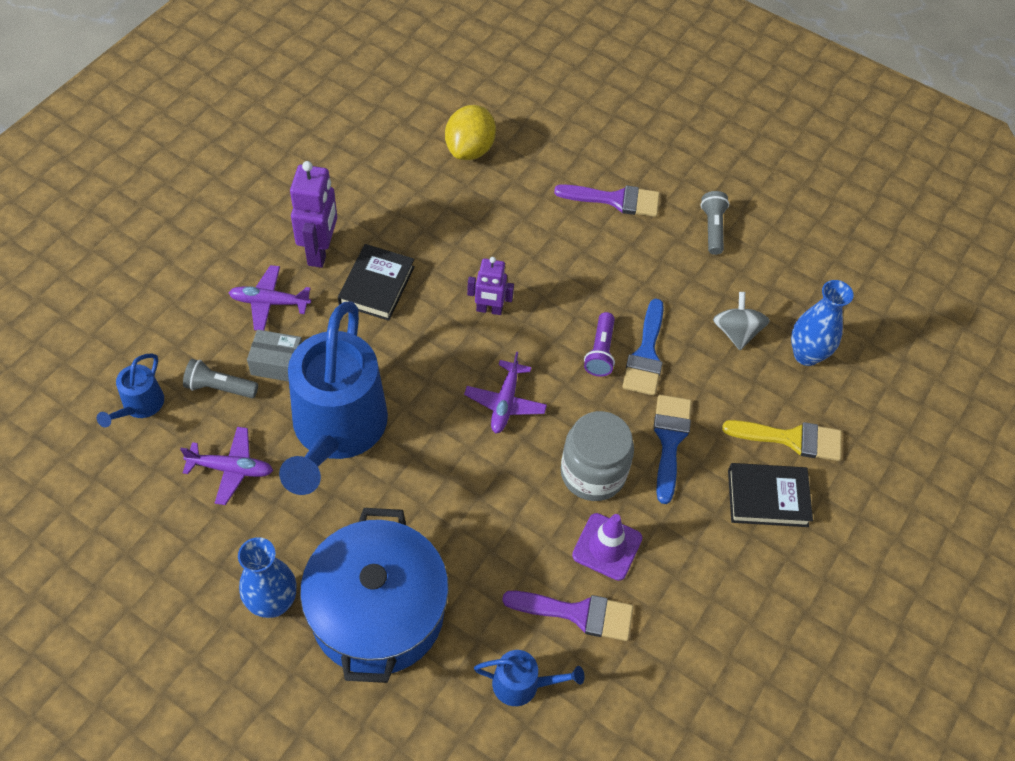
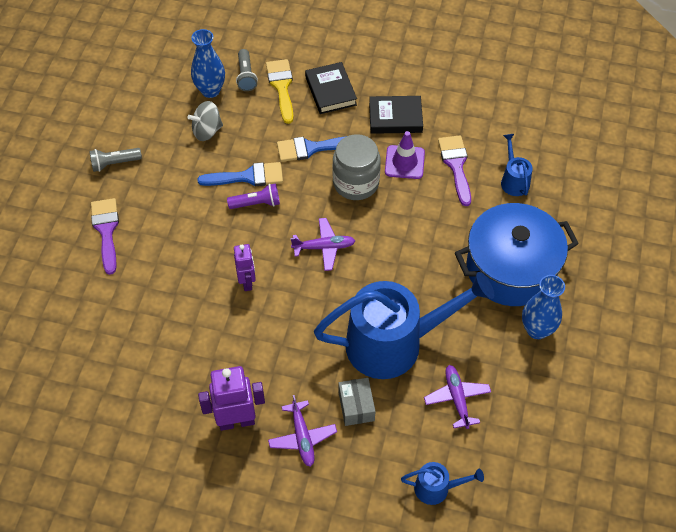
camera: 105 degrees left, 0 degrees up
(220, 387) = (395, 438): grey flashlight -> grey flashlight (246, 76)
(377, 286) = (255, 366): black book -> black book (395, 118)
(470, 149) = (83, 349): yellow lemon -> none

